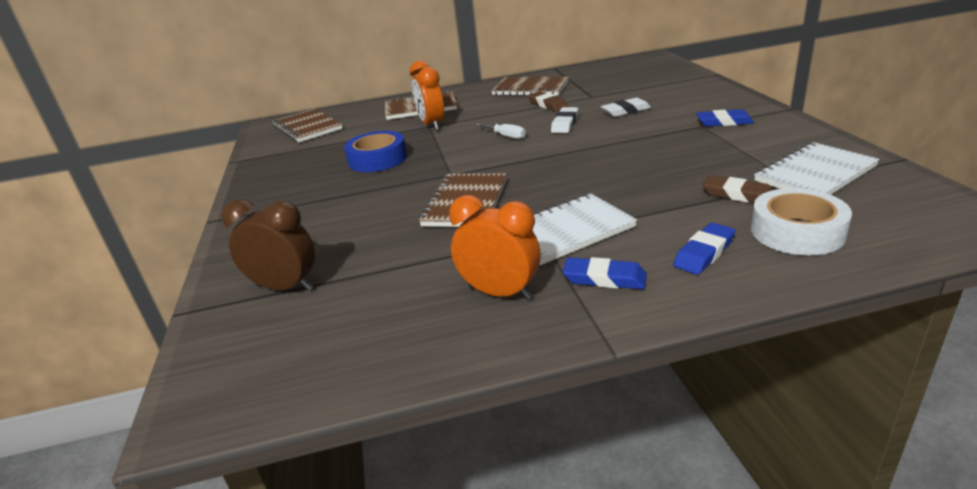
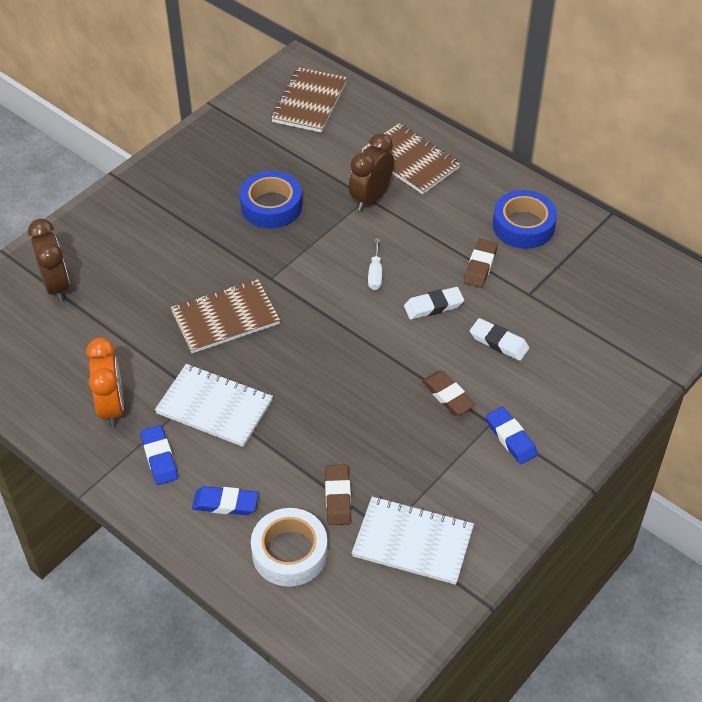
camera: 50 degrees right, 20 degrees up
(432, 125) = (371, 198): orange clock -> brown clock
(530, 89) = (523, 226): brown notebook -> blue tape
(660, 134) = (448, 396): none -> brown eraser

